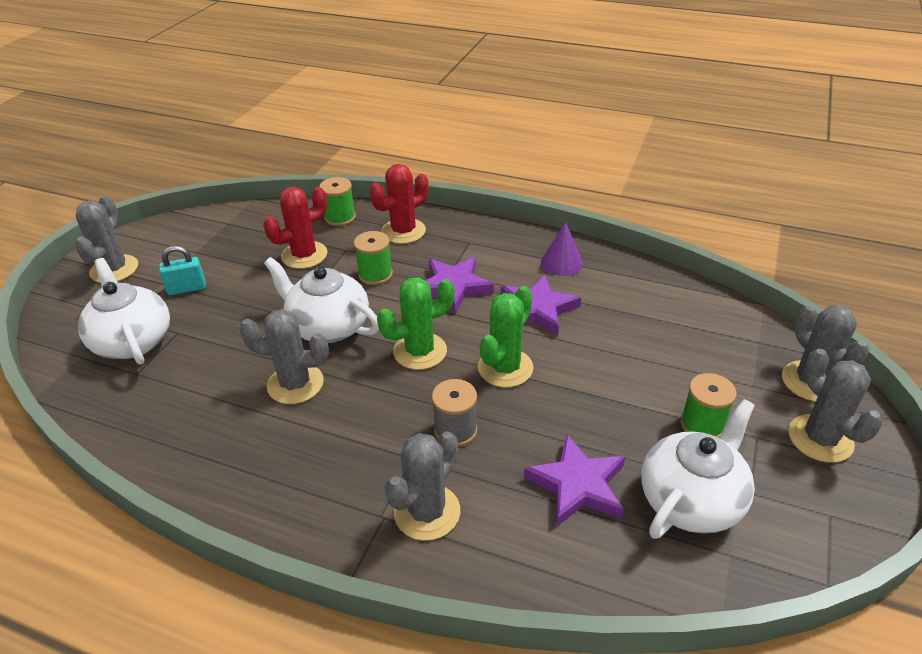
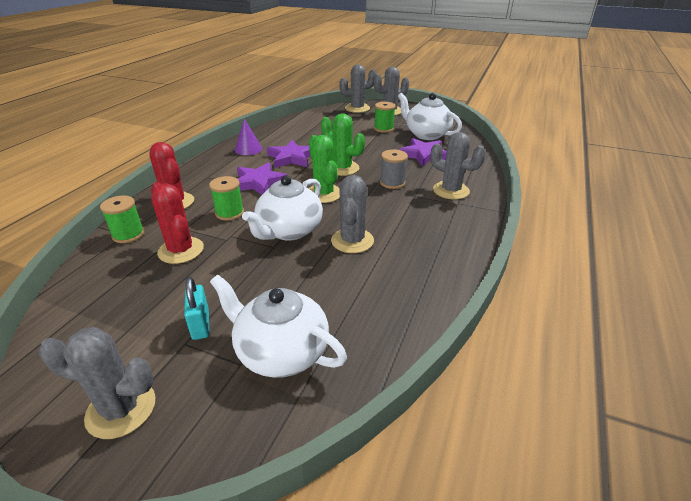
camera: 90 degrees left, 5 degrees down
(133, 341) = (281, 351): white teapot -> white teapot turned 60 degrees clockwise

